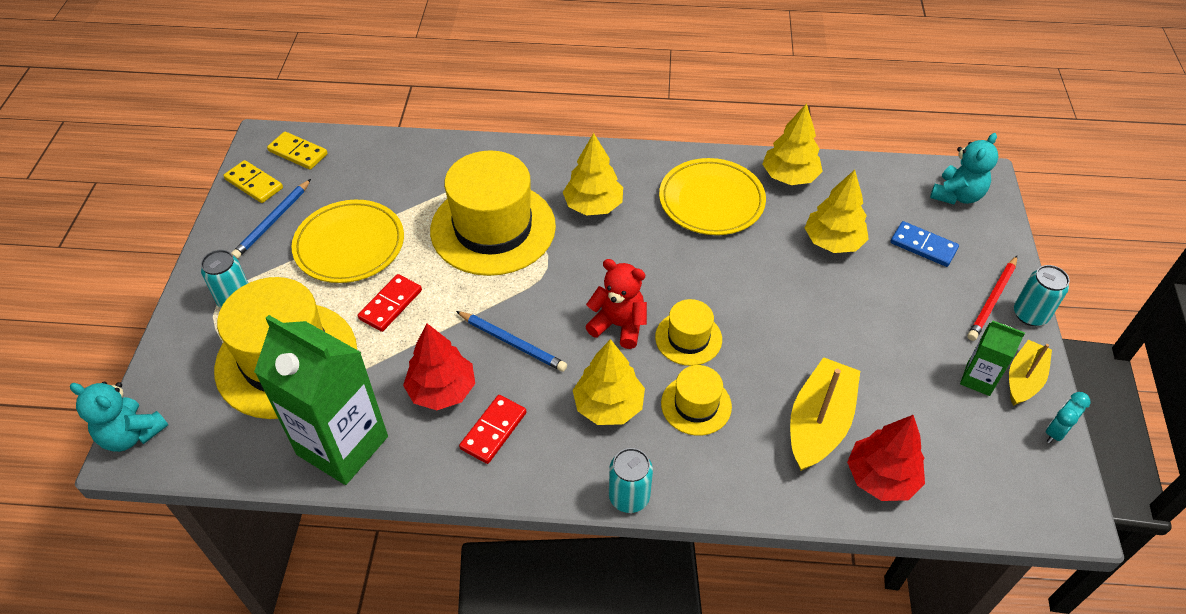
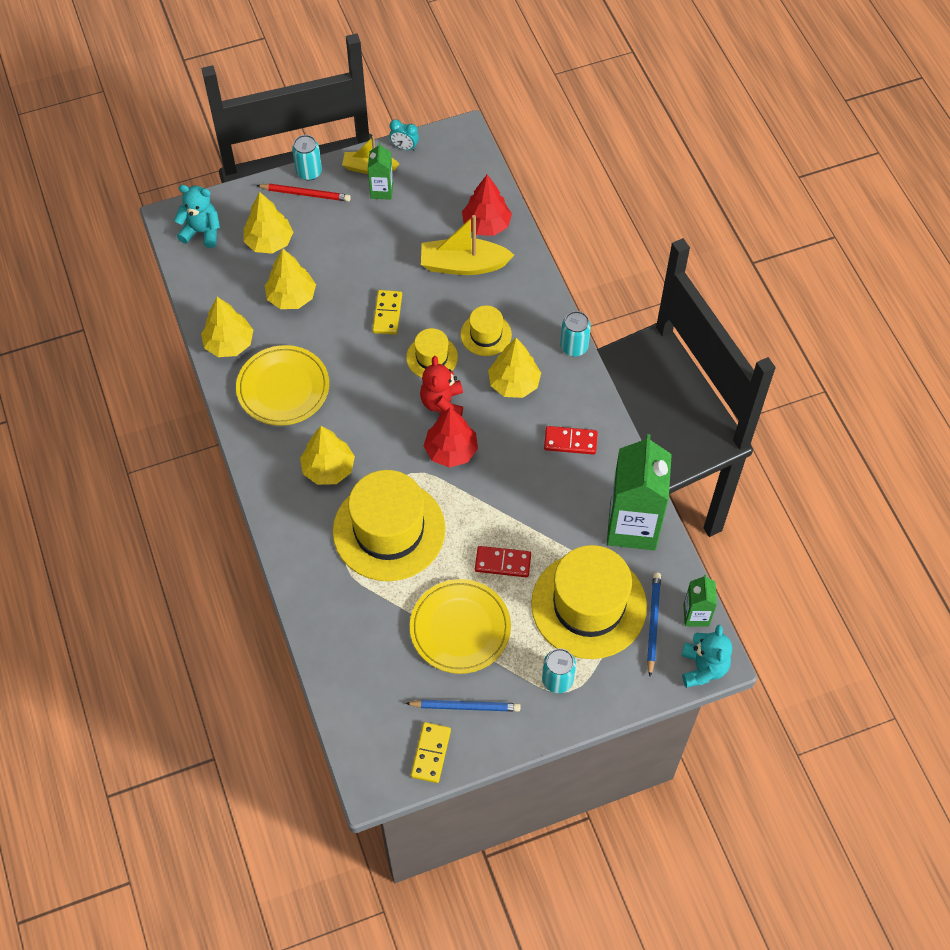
camera: 115 degrees left, 10 degrees up
(191, 458) = (696, 615): none -> green carton
(298, 153) = (375, 741): yellow domino -> yellow domino (387, 313)
(442, 390) = (557, 488): red tree -> red tree (451, 451)
(512, 343) = (494, 463): blue pencil -> blue pencil (653, 623)
(923, 246) = (269, 242): blue domino -> yellow tree

